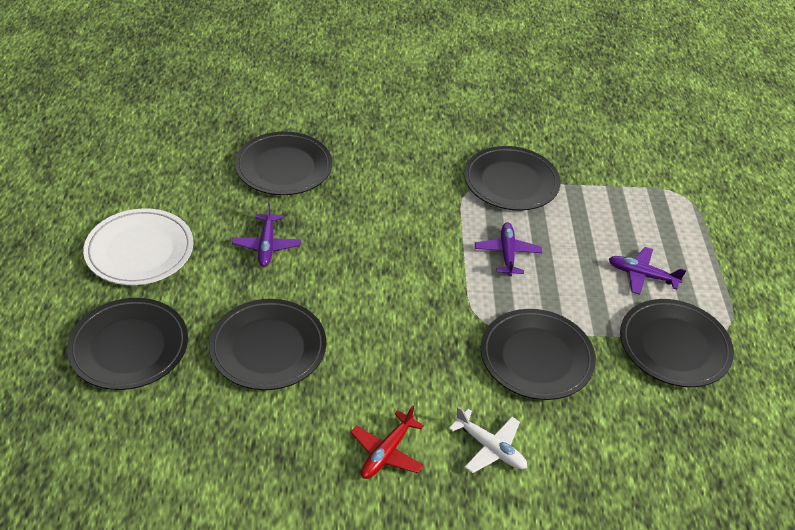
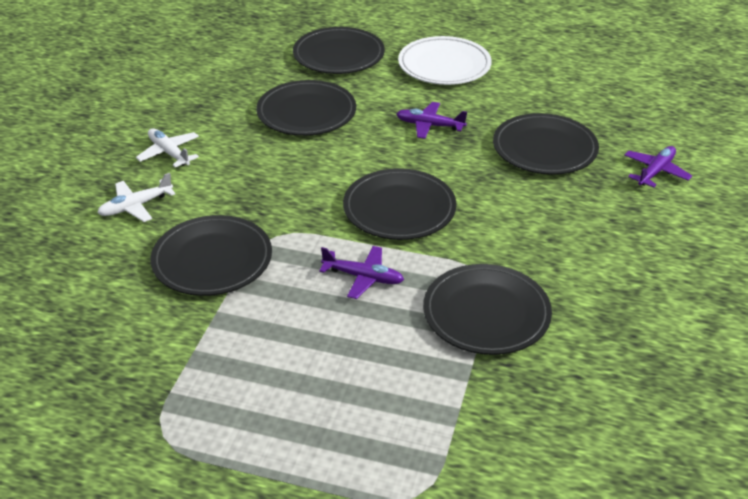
camera: 110 degrees right, 5 degrees down
(387, 452) = (169, 153): red plane -> white plane
(642, 275) = (282, 385): purple plane -> purple plane (655, 172)
(674, 346) = (166, 373): black plate -> black plate (399, 209)

